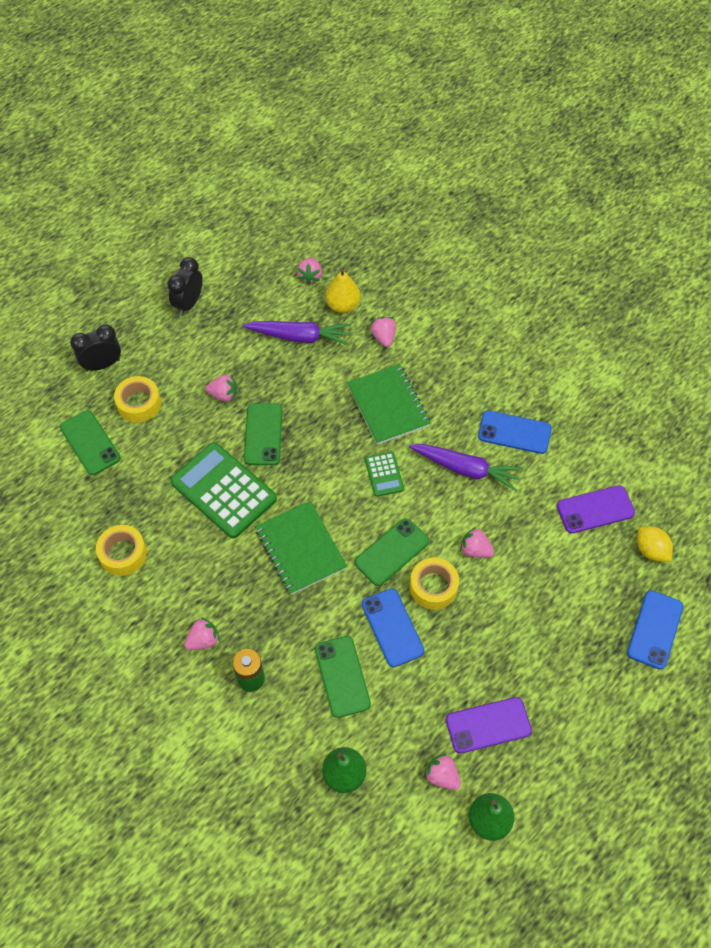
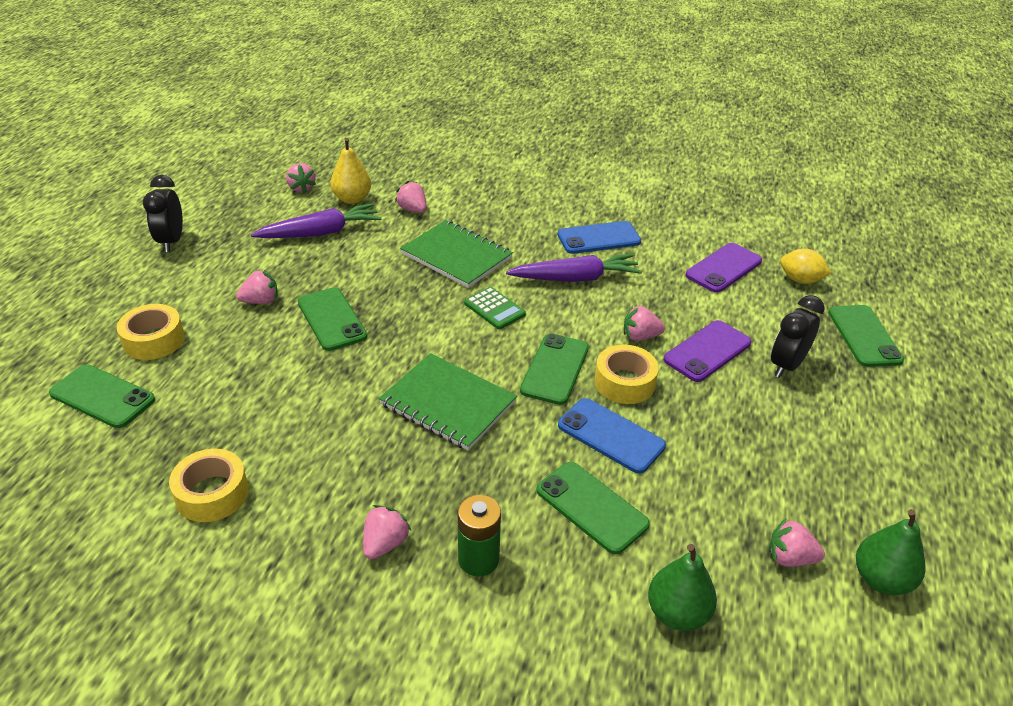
camera: 30 degrees left, 20 degrees down
(102, 365) = (84, 320): black clock -> black clock (786, 365)
(223, 490) = (315, 383): green calculator -> none
(488, 725) = (792, 483): purple phone -> purple phone (707, 351)
(655, 629) = (864, 336): blue phone -> green phone

